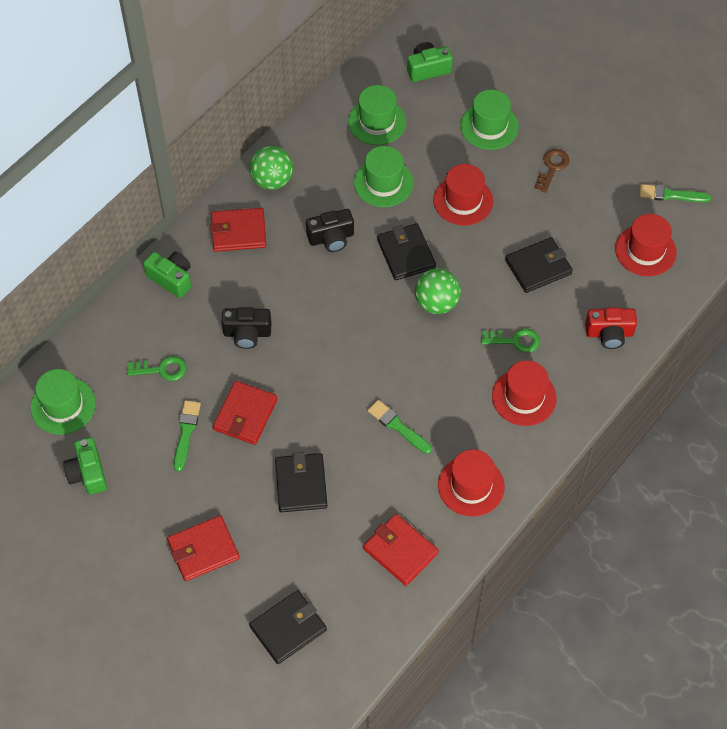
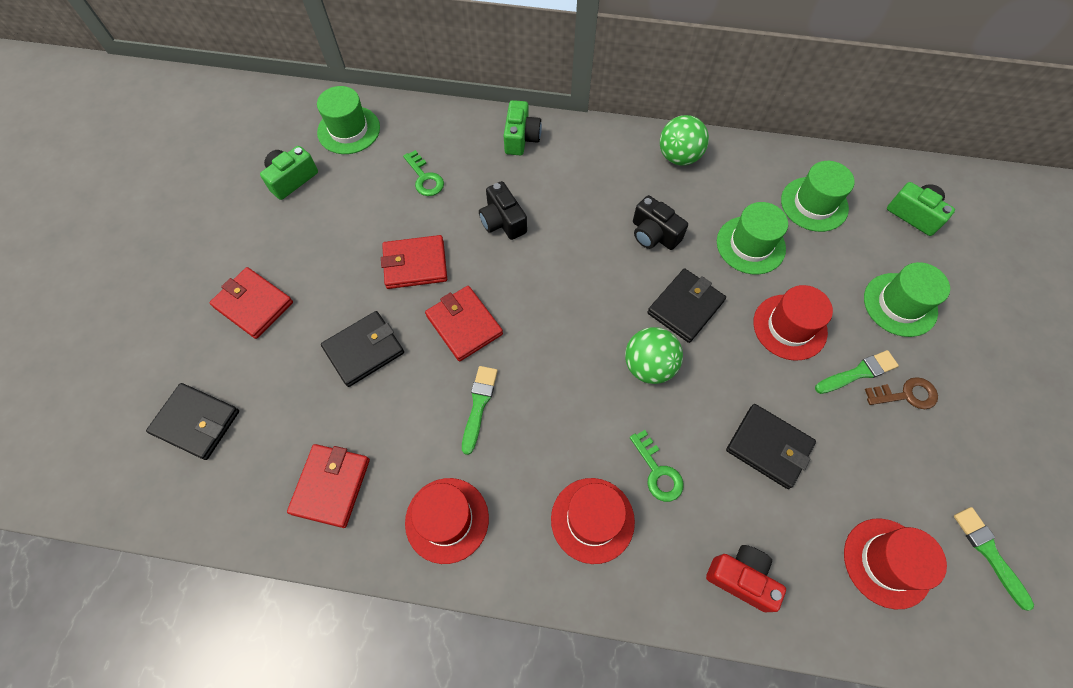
camera: 60 degrees right, 5 degrees up
(186, 432) = (370, 228): green brush -> green brush (858, 373)
(238, 232) = (605, 160): red wallet -> red wallet (464, 325)
(609, 333) = (741, 578): red camera -> red camera turned 150 degrees clockwise

